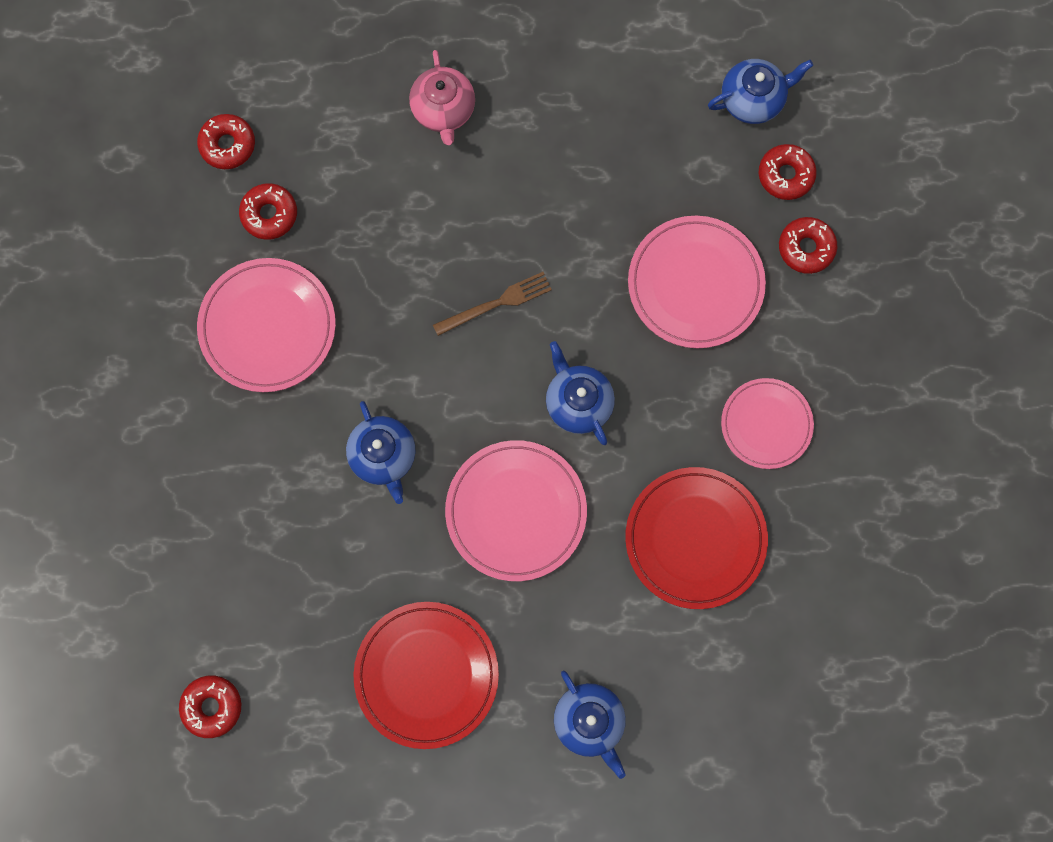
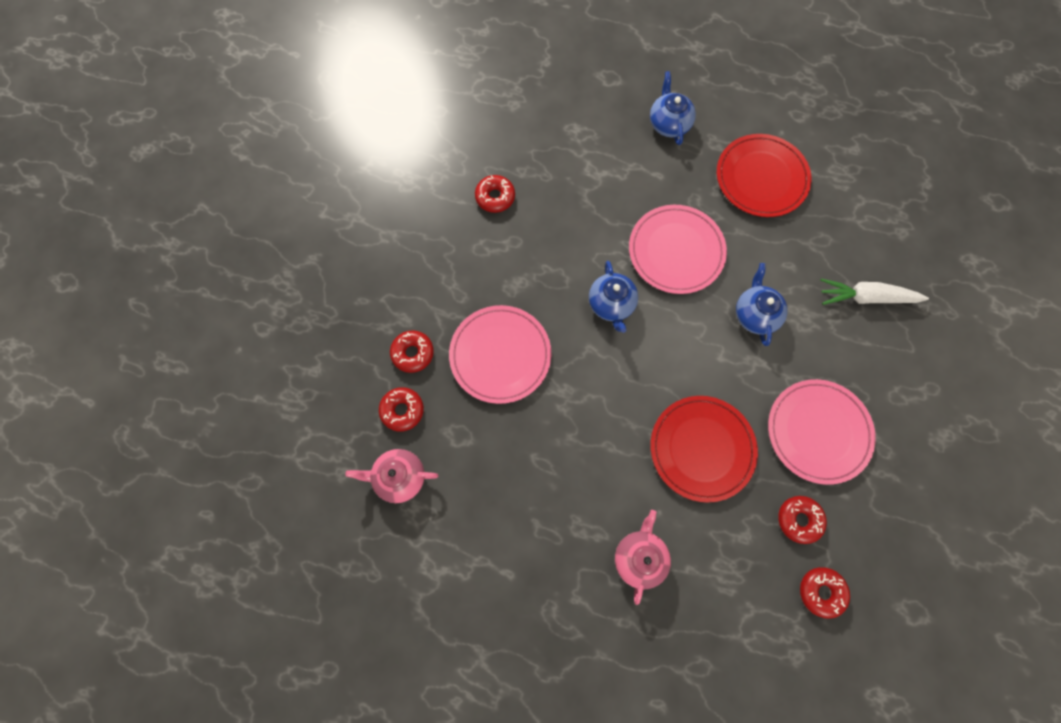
camera: 160 degrees left, 5 degrees down
(212, 706) = (902, 203): red donut -> red donut (495, 197)
(239, 535) = (866, 297): none -> white carrot
(496, 303) = (646, 390): brown fork -> none
(695, 538) = (566, 198): red plate -> red plate (702, 449)
(753, 100) = (399, 477): blue teapot -> pink teapot
(766, 424) = (492, 249): pink plate -> none

